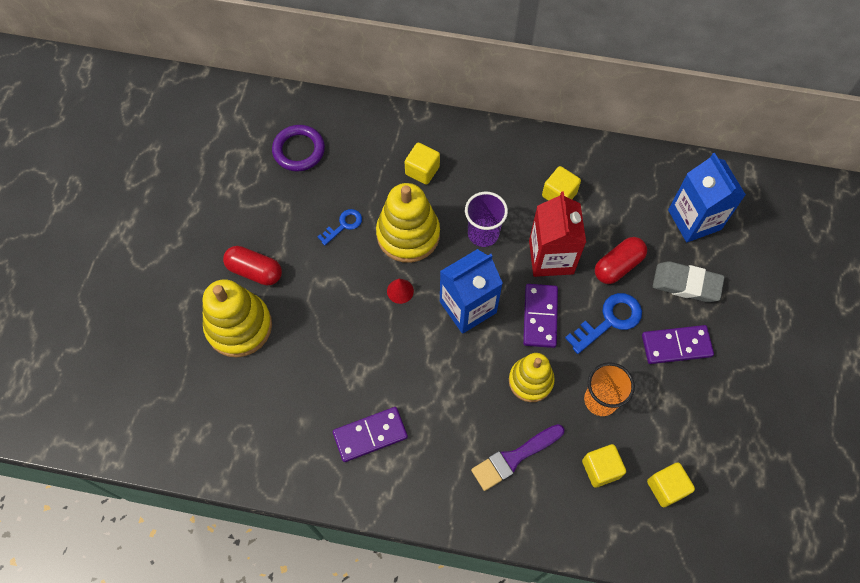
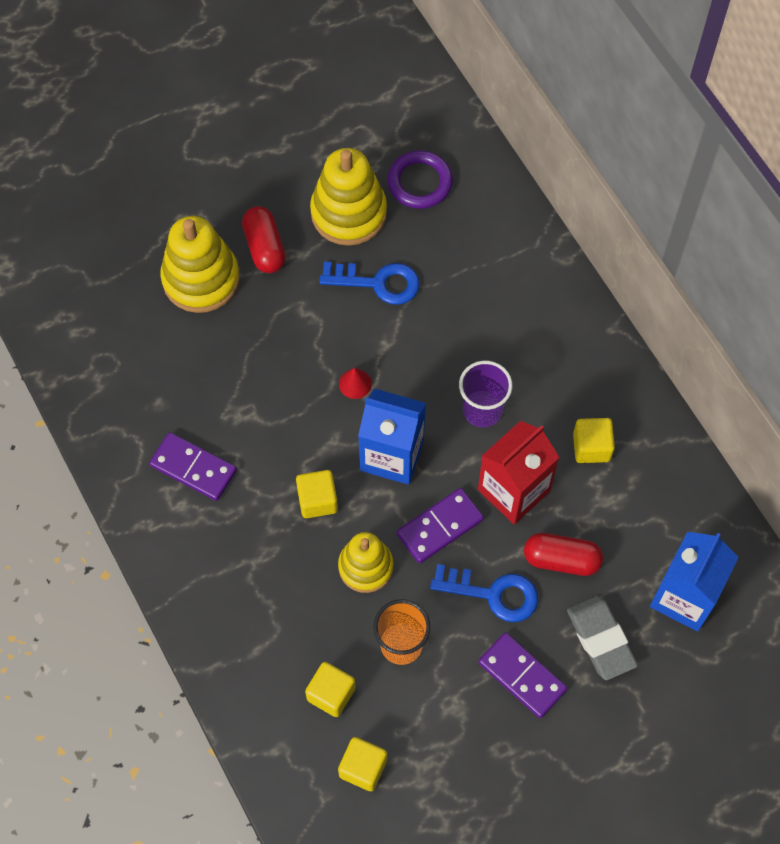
camera: 50 degrees right, 0 degrees up
(343, 225) = (377, 283): blue key -> blue key, size x1.64
(408, 234) = (419, 345): yellow stacking toy -> yellow stacking toy (348, 213)
(422, 170) = (500, 304): yellow cube -> yellow cube (317, 500)
(514, 458) = (276, 608): purple brush -> none

